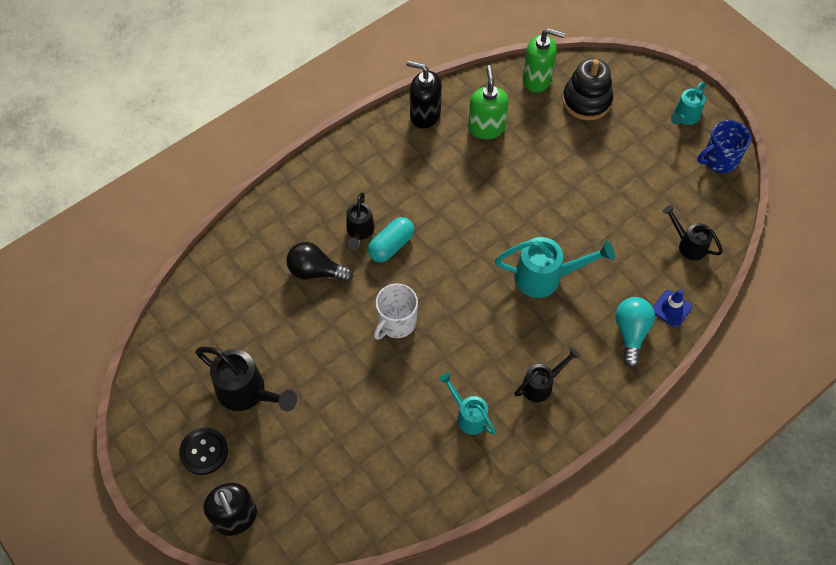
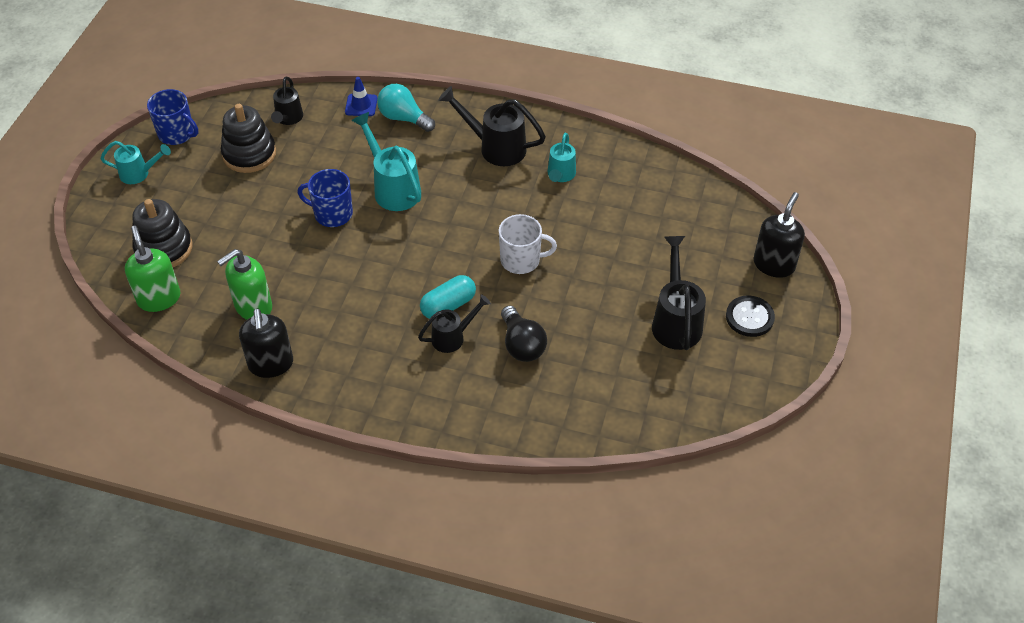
camera: 125 degrees left, 10 degrees down
(391, 246) = (448, 306): turquoise capsule -> turquoise capsule turned 45 degrees counterclockwise
(542, 384) = (495, 147): black watering can -> black watering can, size x1.60
(546, 220) = (332, 214): none -> blue mug
(631, 333) = (403, 118): turquoise light bulb -> turquoise light bulb turned 60 degrees clockwise
(659, 197) = (249, 154): none -> black stacking toy

